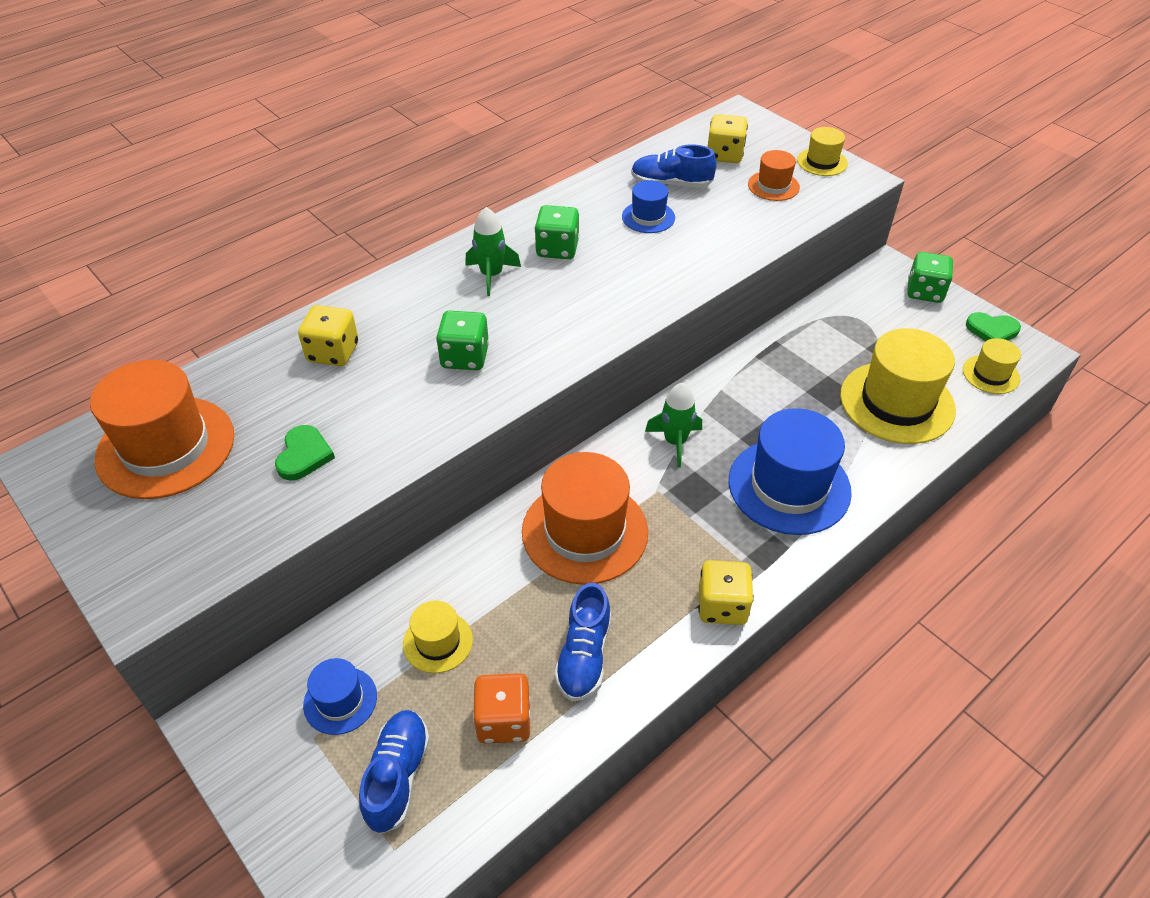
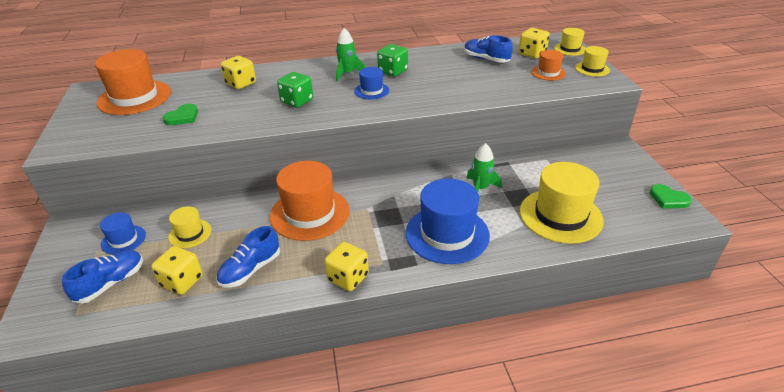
camera: 30 degrees right, 10 degrees down
(503, 720) = (182, 281): orange dice -> yellow dice
(648, 217) = (457, 70): blue hat -> blue hat (371, 91)
(675, 442) = (400, 190): green rocket -> green rocket (480, 188)
(924, 292) = (634, 165): green dice -> none
(990, 374) = (645, 222): yellow hat -> yellow hat (570, 49)

